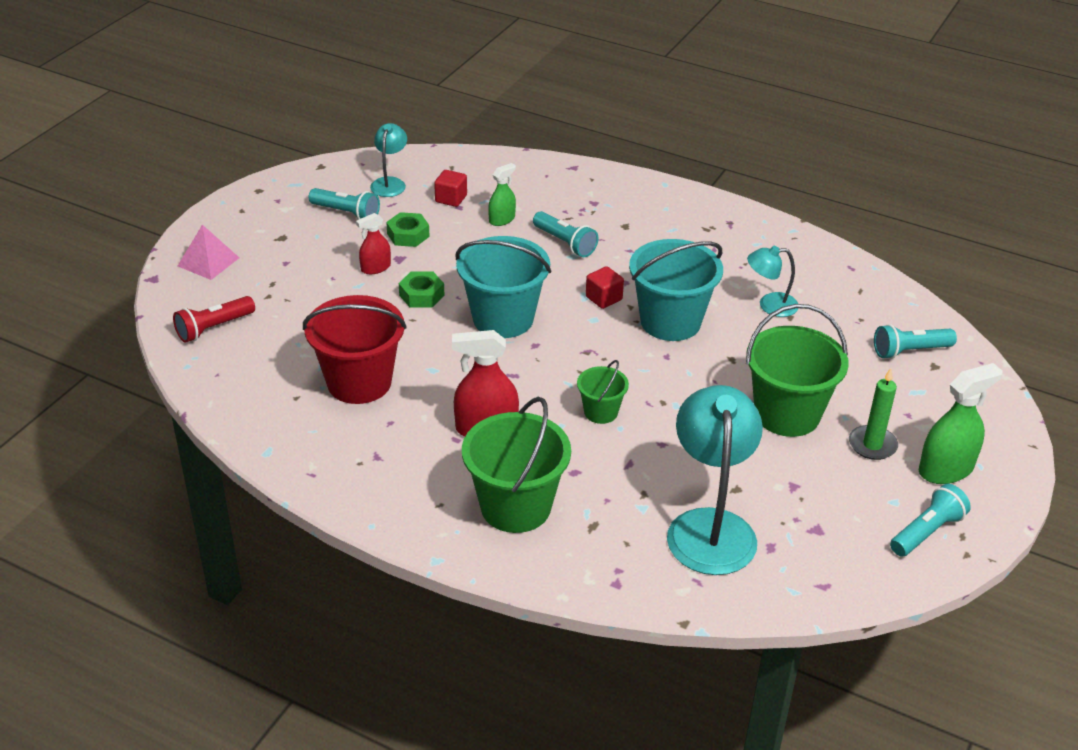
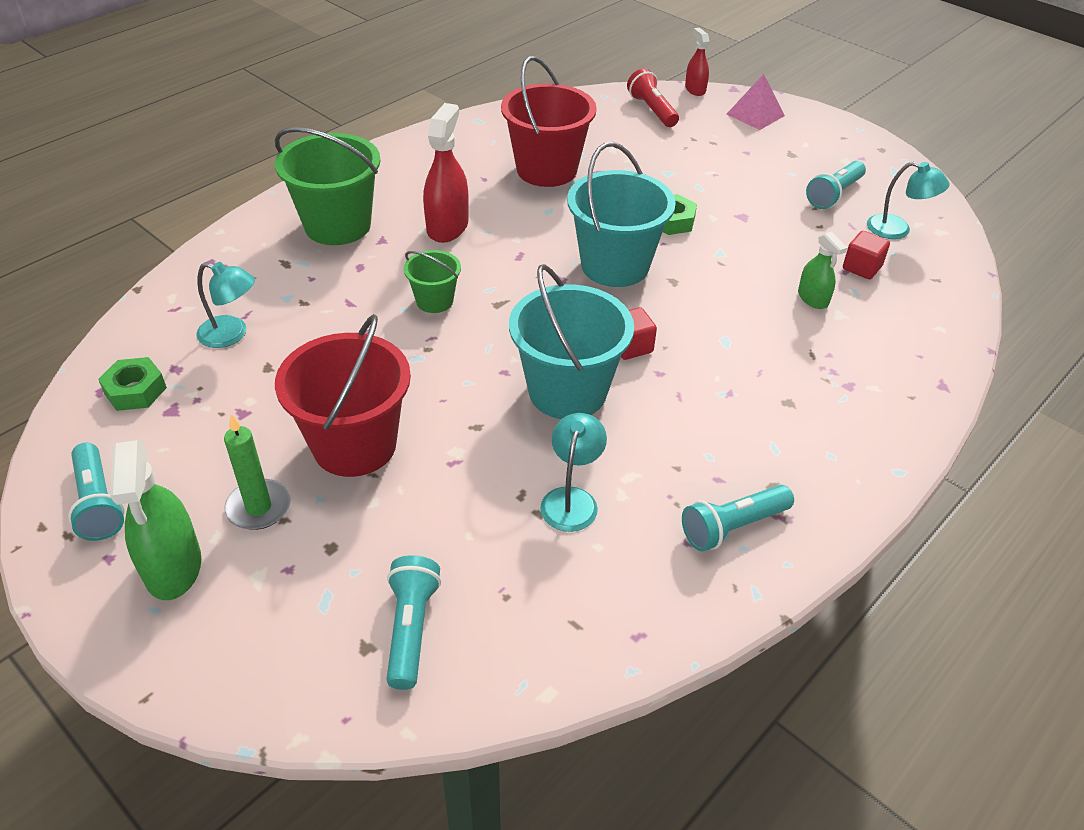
camera: 105 degrees right, 5 degrees up
(375, 268) = (727, 200): red spray bottle -> red spray bottle (695, 89)
(408, 235) = (786, 227): green nut -> green nut (135, 390)
(565, 243) = (754, 339): turquoise flashlight -> turquoise flashlight (732, 527)
(710, 526) = (232, 334): turquoise lamp -> turquoise lamp, size x0.52
(787, 414) = (354, 445): green bucket -> red bucket

